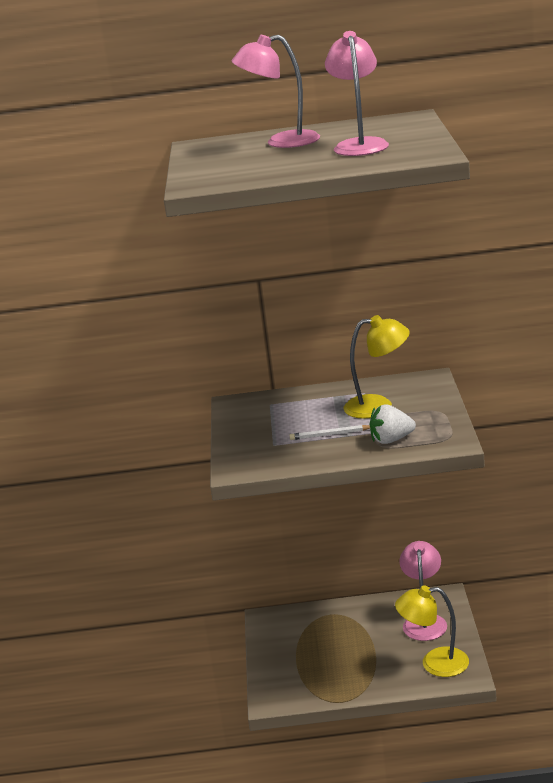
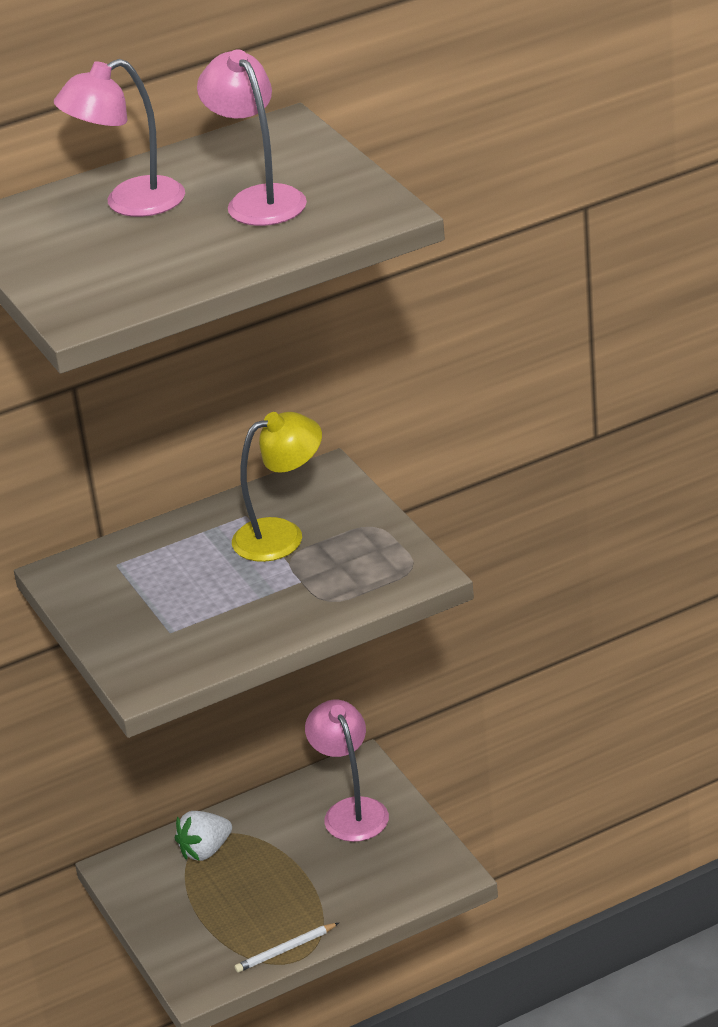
camera: 25 degrees left, 10 degrees up
(330, 435) = (242, 597): white pencil -> white pencil (285, 950)
(391, 440) = (336, 588): white strawberry -> white strawberry (205, 850)
(435, 663) = (398, 868): yellow lamp -> none

